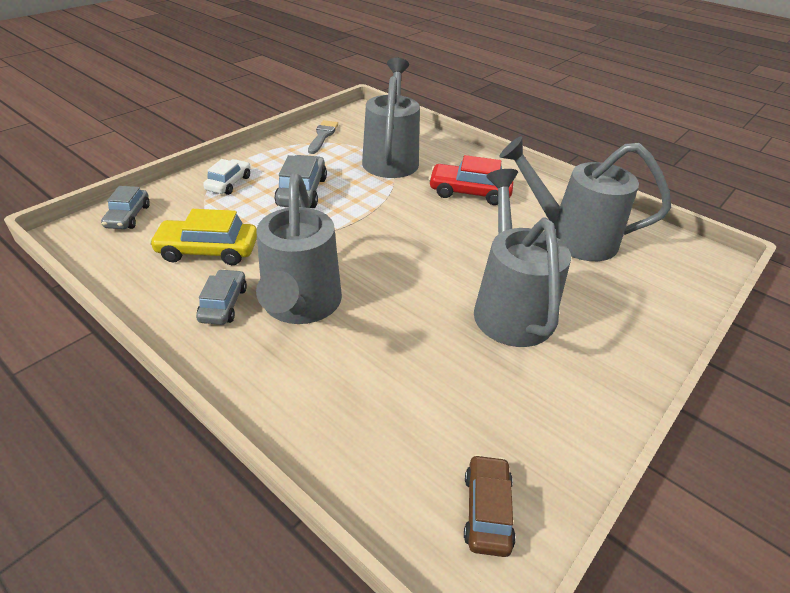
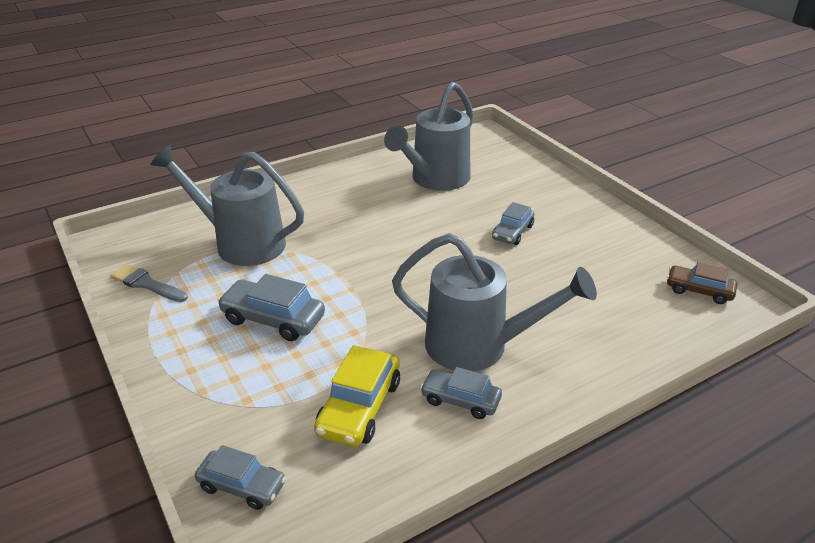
camera: 70 degrees left, 5 degrees down
(229, 183) = (214, 379): white car -> none
(469, 192) = (340, 210): red car -> none
(509, 307) = (512, 232): grey watering can -> grey car

